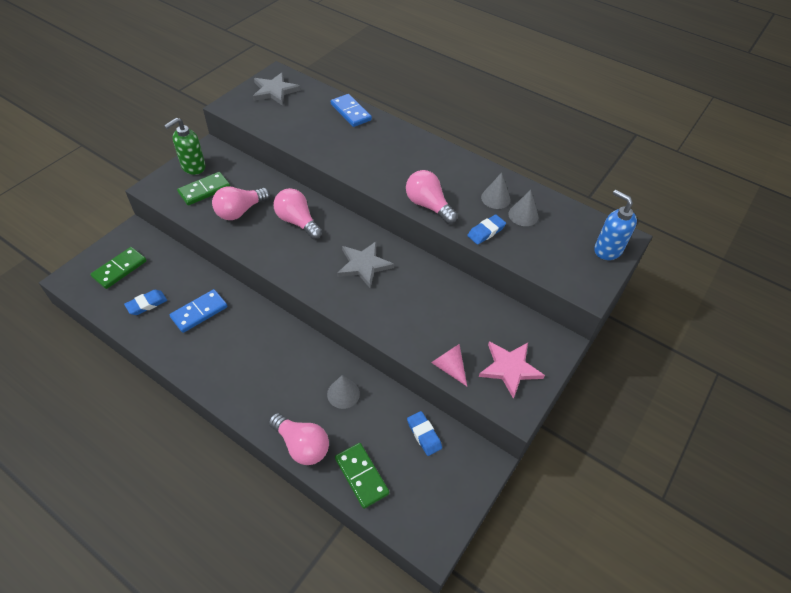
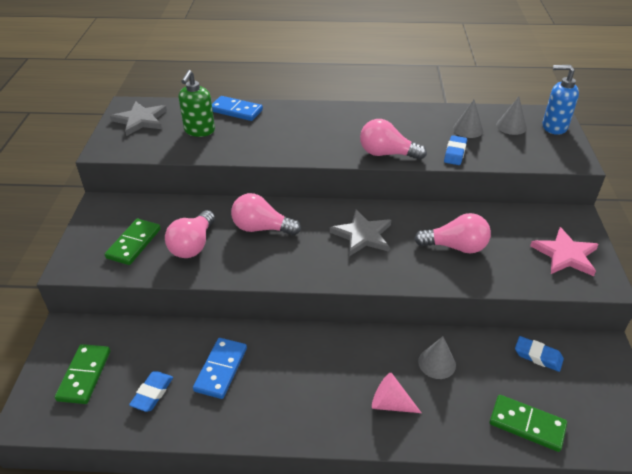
camera: 30 degrees left, 10 degrees down
(193, 167) = (99, 228): green soap dispenser -> green soap dispenser (199, 131)
(301, 445) = (448, 432): pink light bulb -> pink light bulb (455, 247)
(449, 367) = (521, 279): pink cone -> pink cone (390, 403)
(495, 198) = (433, 126): grey cone -> grey cone (511, 126)

